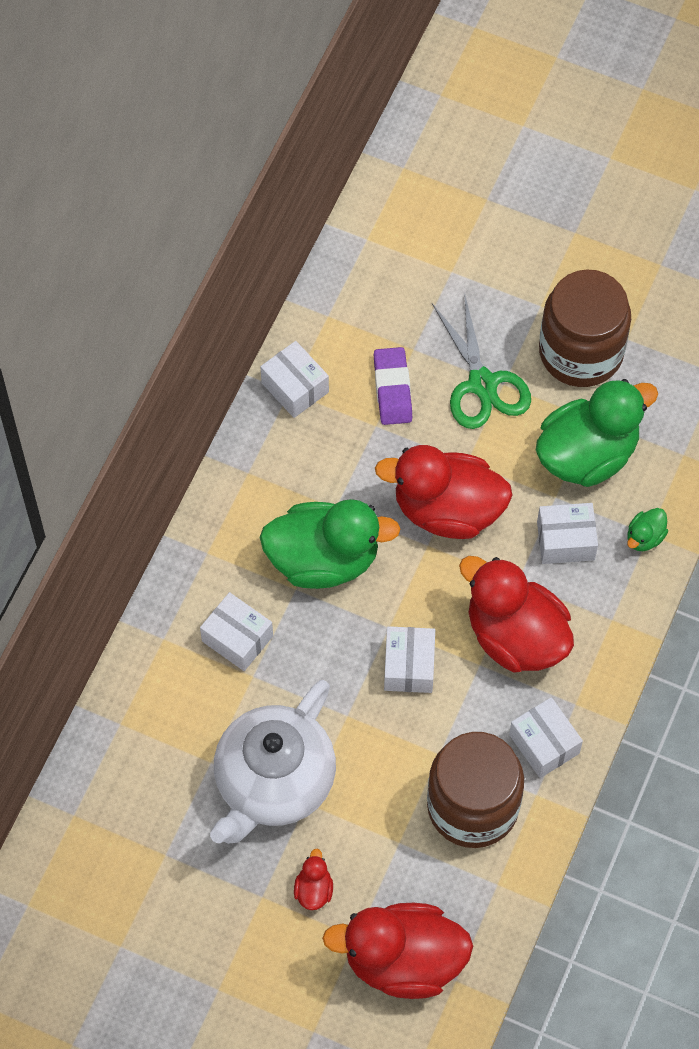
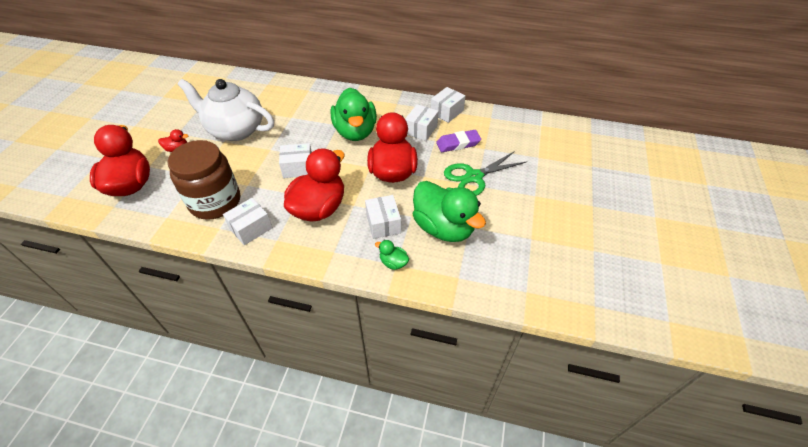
camera: 80 degrees right, 15 degrees down
(237, 638) = (310, 110): white box -> white box (421, 130)
(581, 352) = (512, 217): brown jar -> none

